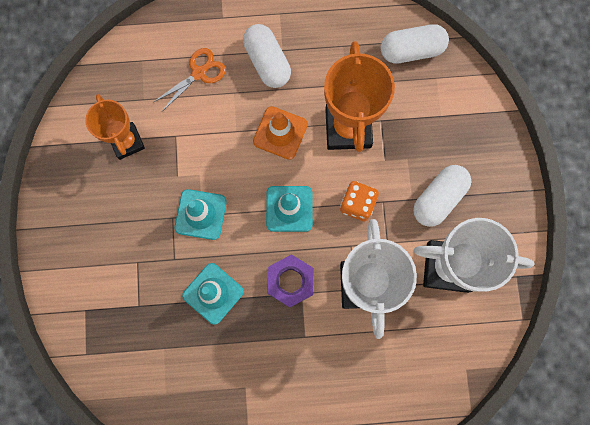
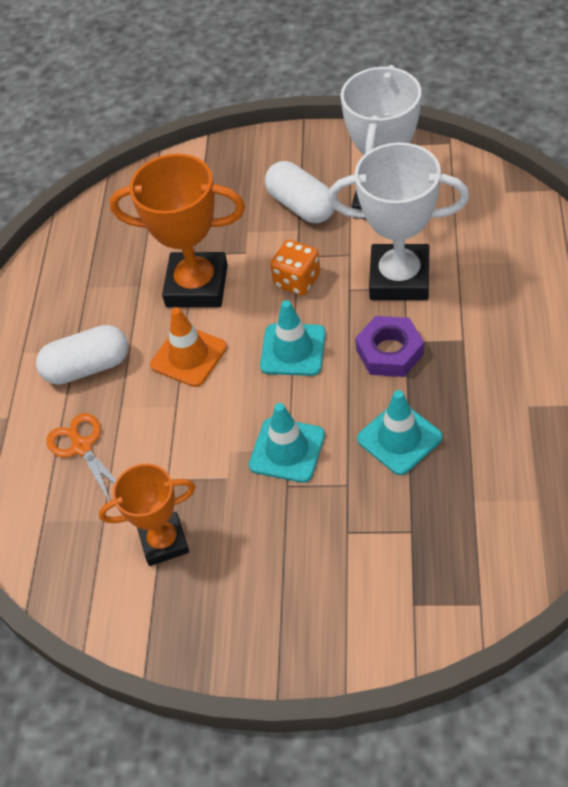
camera: 75 degrees left, 25 degrees down
(411, 50) = (112, 221): white capsule -> none

